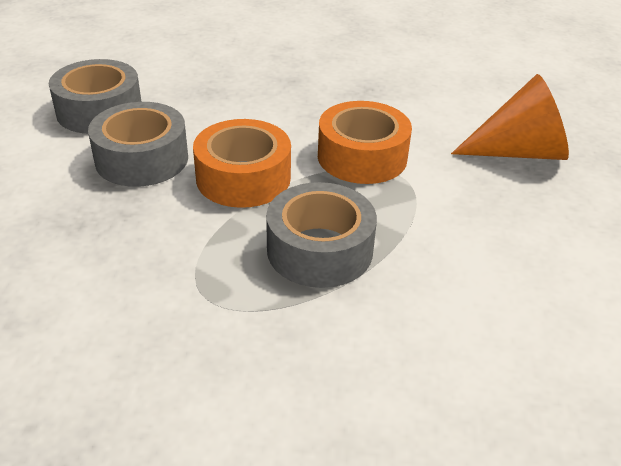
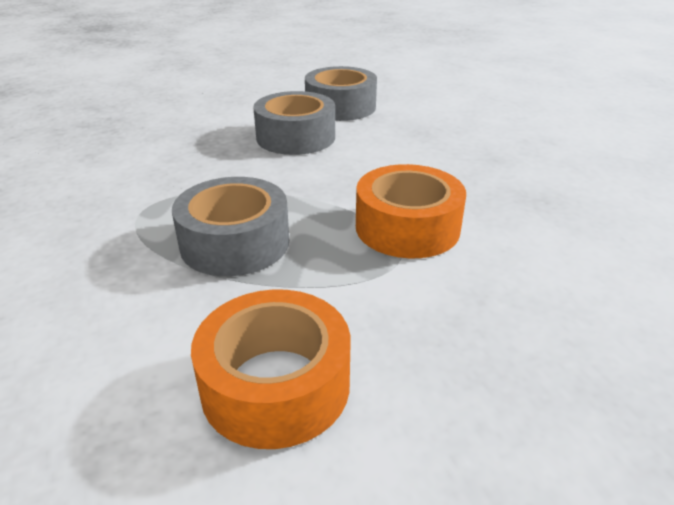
camera: 65 degrees right, 5 degrees down
(243, 178) = (310, 180): orange tape -> orange tape (275, 385)
(519, 152) = (558, 341): orange cone -> none

